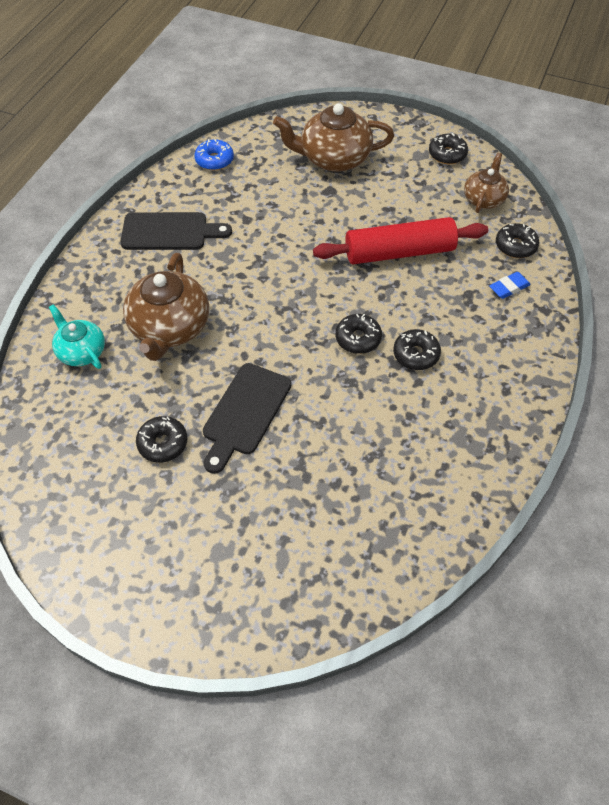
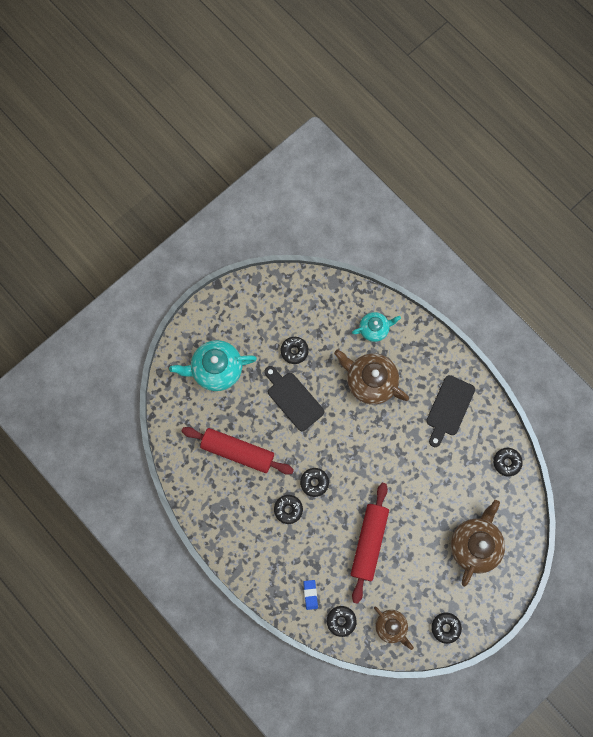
camera: 115 degrees right, 20 degrees up
(214, 160) = (506, 462): blue donut -> black donut
(248, 550) = (216, 369): none -> turquoise teapot
(371, 455) = (238, 452): none -> red rolling pin

